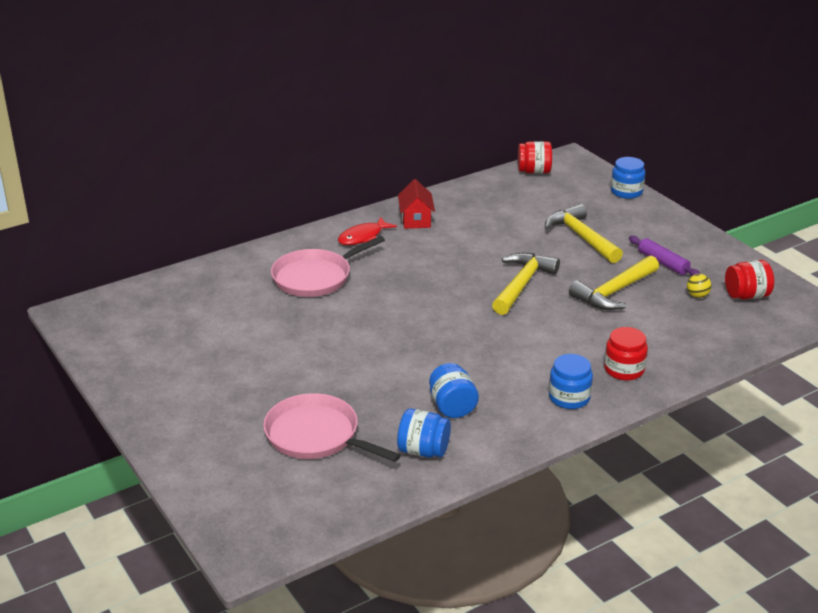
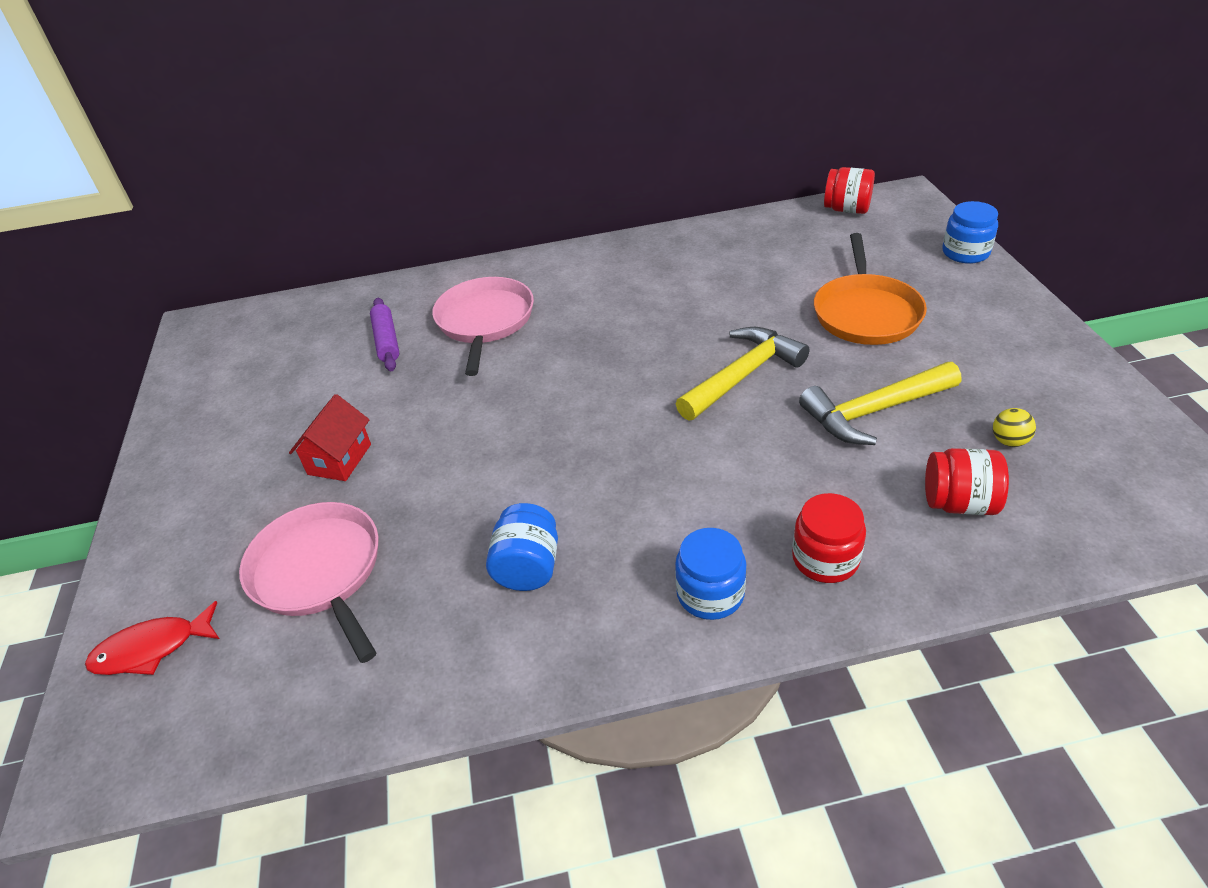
camera: 25 degrees right, 10 degrees up
(315, 277) = (485, 321): pink pan -> pink pan turned 105 degrees clockwise
(363, 237) = (577, 274): red fish -> red fish (152, 649)
(416, 220) = (656, 259): red house -> red house (339, 459)
(423, 450) = (439, 640): blue jar -> none
(581, 237) = (866, 313): yellow hammer -> orange pan
(663, 263) = (974, 374): purple rolling pin -> purple rolling pin (387, 341)
(746, 295) = (1097, 456): red jar -> red jar (959, 503)

